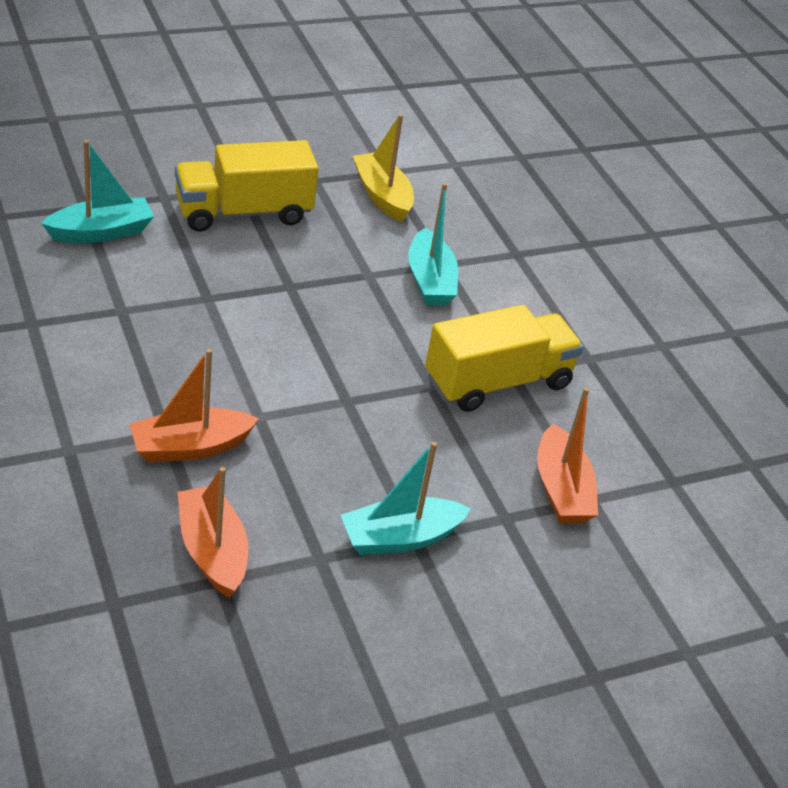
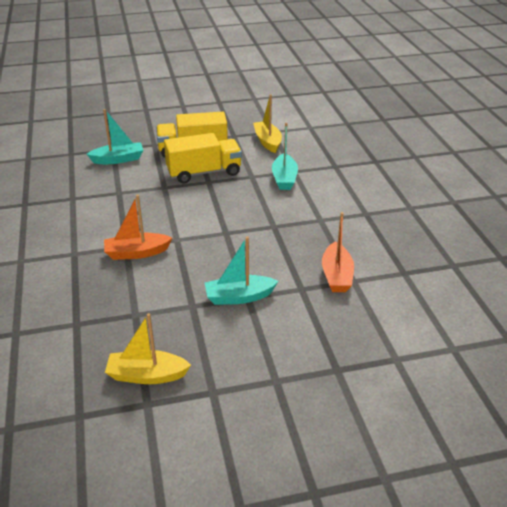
camera: 15 degrees right, 5 degrees down
(212, 551) = (135, 301): orange boat -> none
(271, 704) = (147, 375): none -> yellow boat
(498, 382) = (311, 224): yellow truck -> yellow truck (204, 172)

